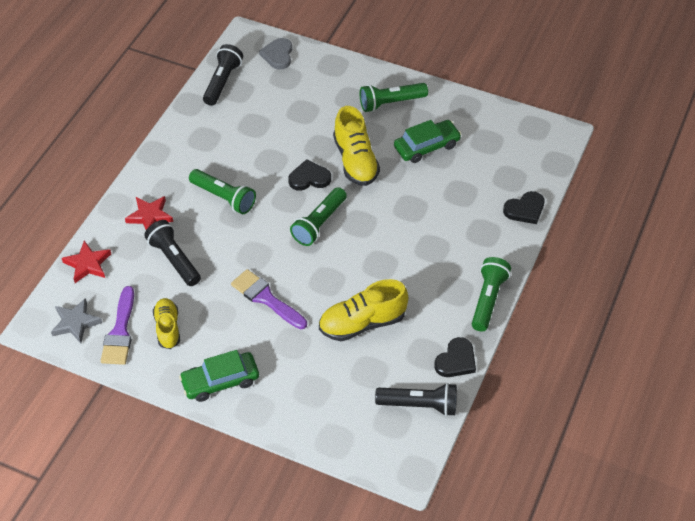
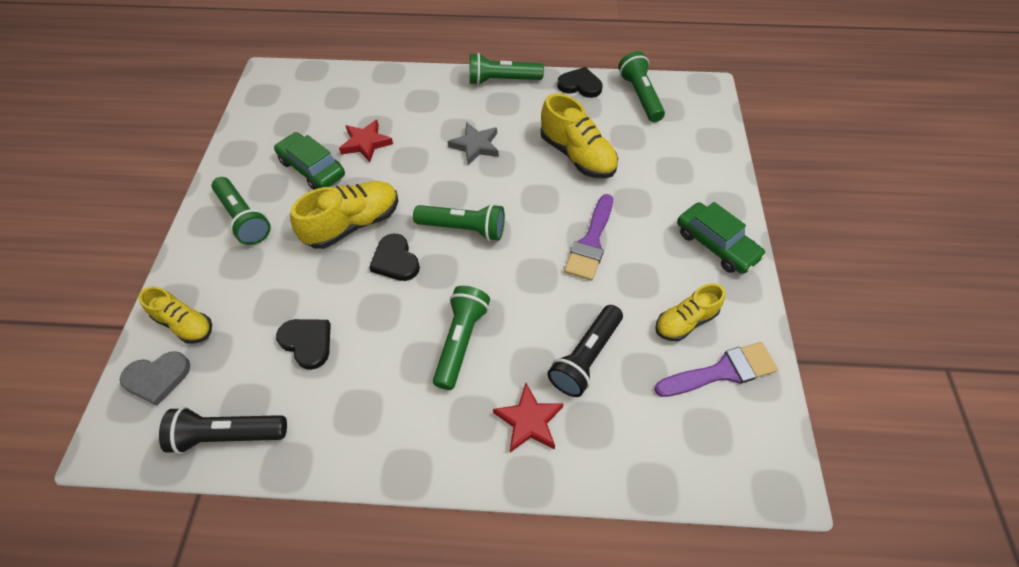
camera: 110 degrees left, 5 degrees up
(75, 323) = (743, 432): grey star -> grey star (475, 146)
(88, 264) = (647, 466): red star -> red star (366, 143)
(311, 68) = (185, 324): none -> yellow shoe
(419, 405) = (640, 96): black flashlight -> green flashlight
(525, 209) = (381, 79): black heart -> black heart (307, 342)

